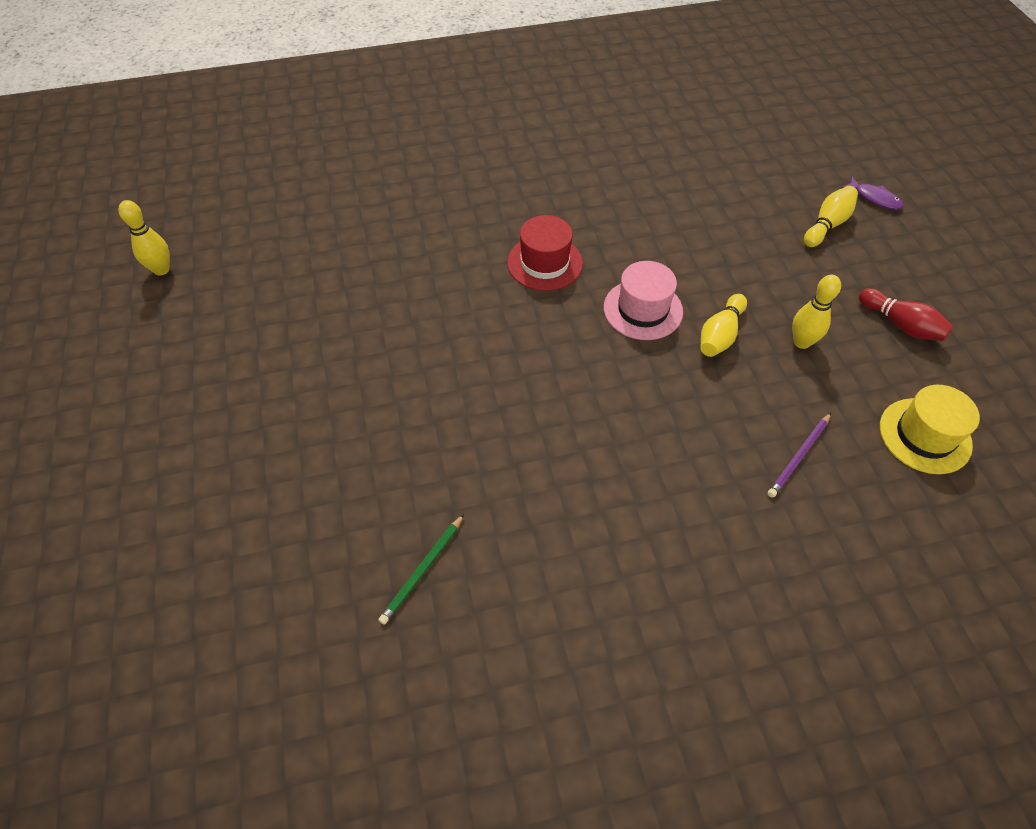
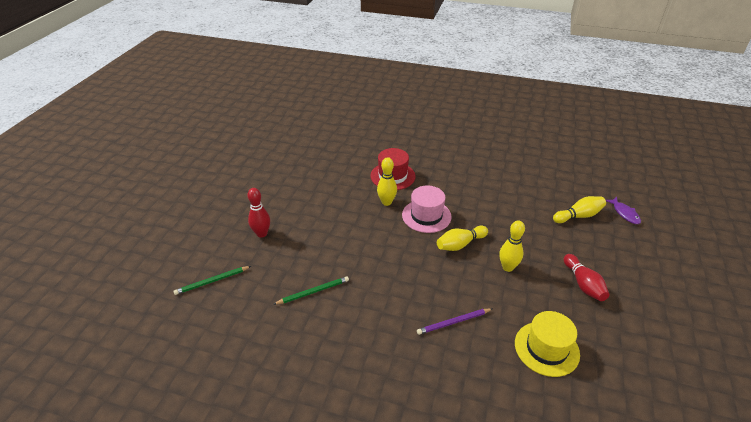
camera: 30 degrees right, 15 degrees down
(161, 269) = (218, 118): yellow bowling pin -> yellow bowling pin (386, 202)
(430, 451) = (262, 234): none -> red bowling pin
(587, 507) = (313, 292): none -> green pencil

